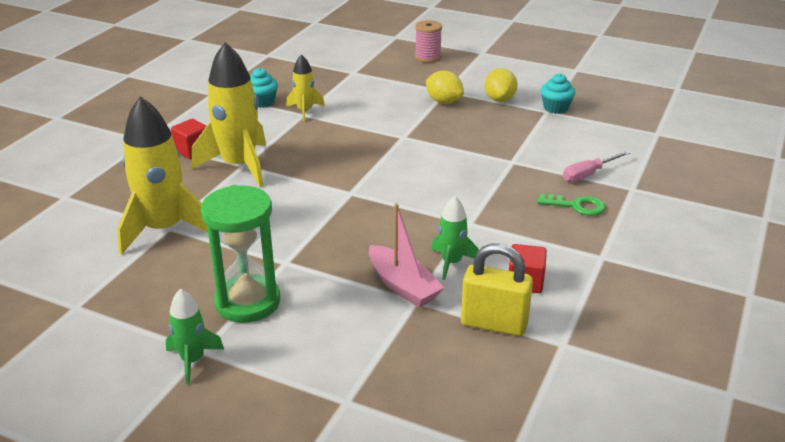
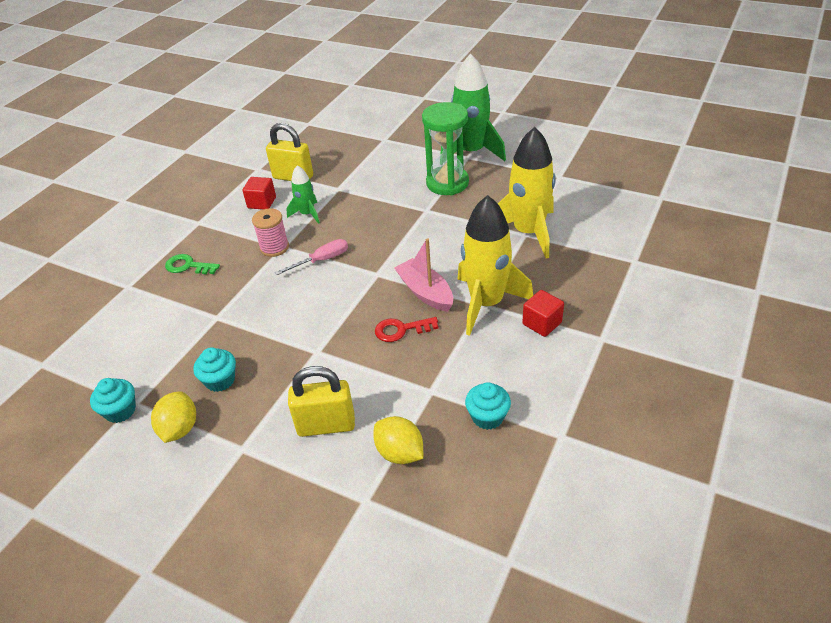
camera: 175 degrees left, 10 degrees up
(193, 360) = (471, 152): green rocket -> green rocket, size x1.94
(305, 111) = (429, 398): yellow rocket -> none
(326, 149) = (401, 330): none -> red key
(385, 100) = (326, 425): none -> yellow padlock
(403, 286) = (344, 197): pink boat -> pink boat (425, 292)
(428, 57) = (240, 553): pink spool -> pink spool (274, 247)
(444, 101) = (252, 422): yellow lemon -> yellow lemon (400, 453)
(482, 122) = (220, 380): none -> turquoise cupcake
(588, 174) = (154, 302): pink screwdriver -> pink screwdriver (321, 260)

